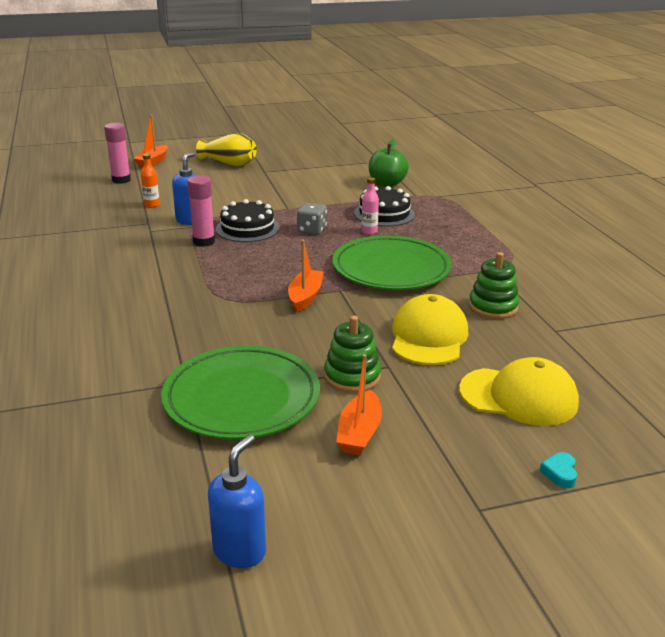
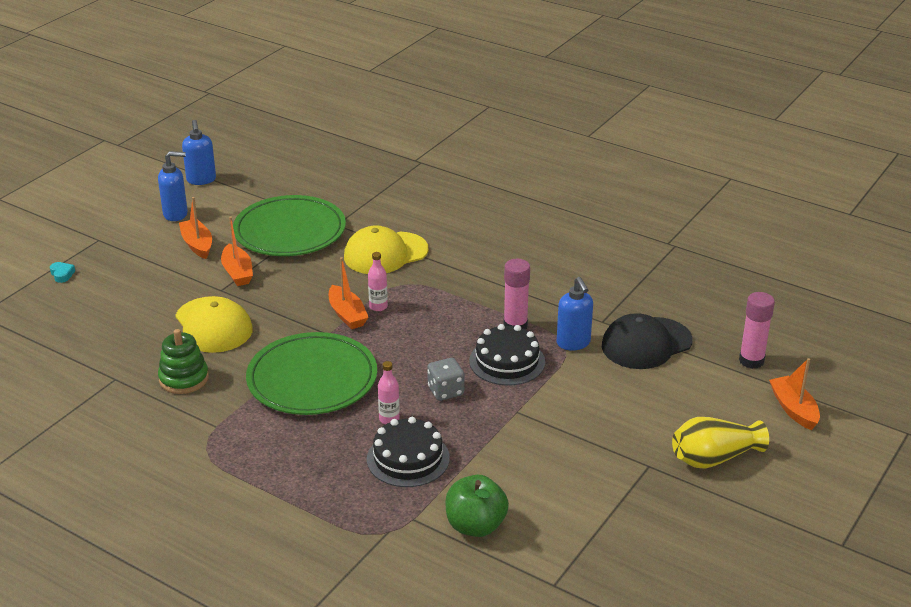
camera: 140 degrees right, 5 degrees up
(152, 205) = (646, 343): orange bottle -> black cap
(272, 292) = (378, 306): none -> pink bottle
(340, 498) = (176, 214): none -> blue soap dispenser
(352, 376) = (237, 272): green stacking toy -> orange boat
(518, 396) = (113, 309): yellow cap -> yellow cap (385, 253)

